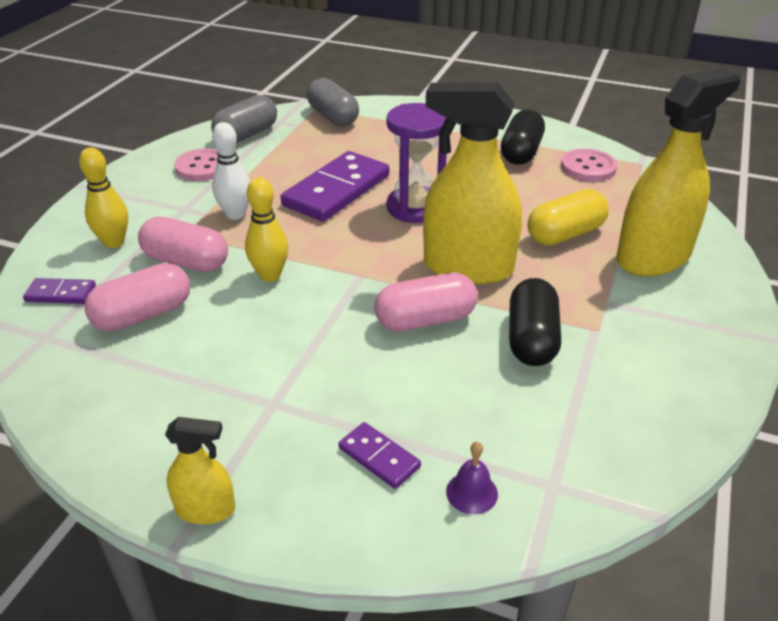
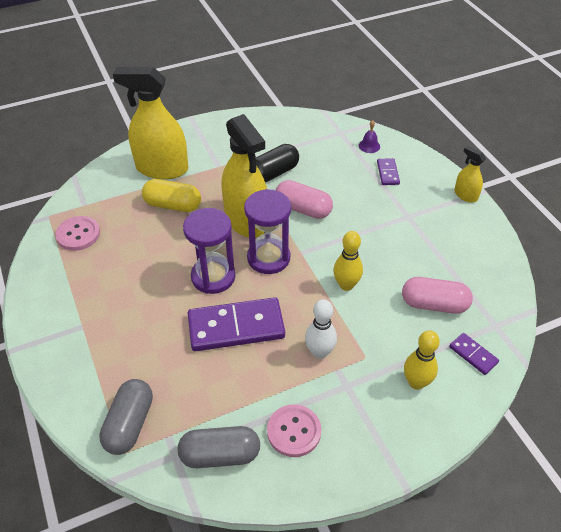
camera: 135 degrees left, 10 degrees up
(186, 261) = (383, 329): pink capsule -> none
(387, 250) = (268, 258): none -> purple hourglass
(521, 152) = (86, 274): black capsule -> none

